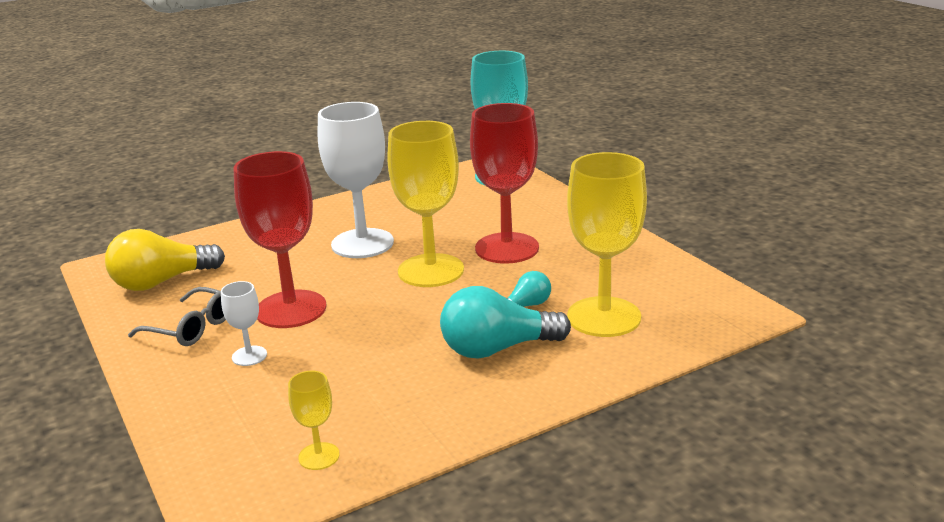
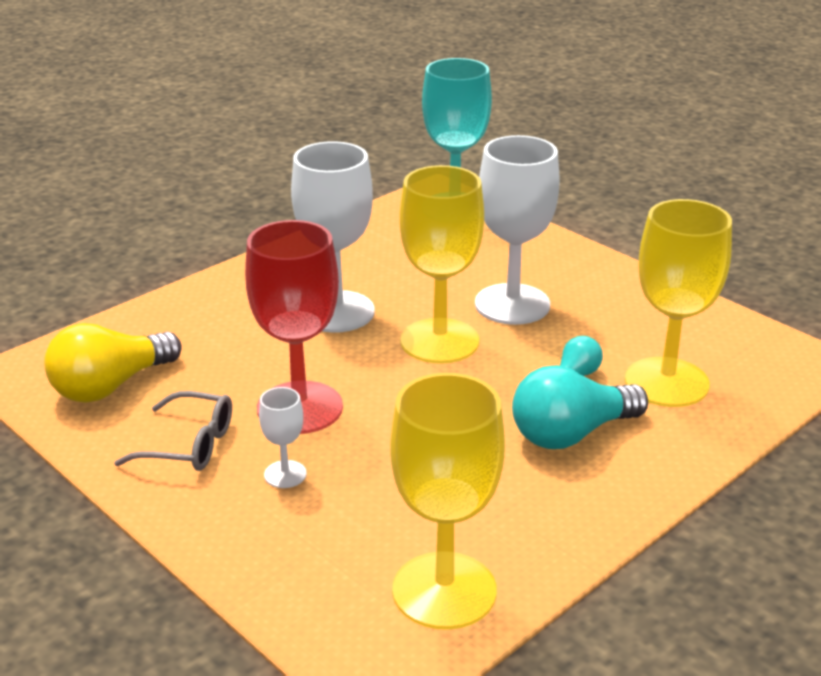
camera: 15 degrees left, 5 degrees up
(319, 456) = (444, 590): yellow goblet -> yellow goblet, size x2.19
(507, 248) = (512, 304): red goblet -> white goblet

